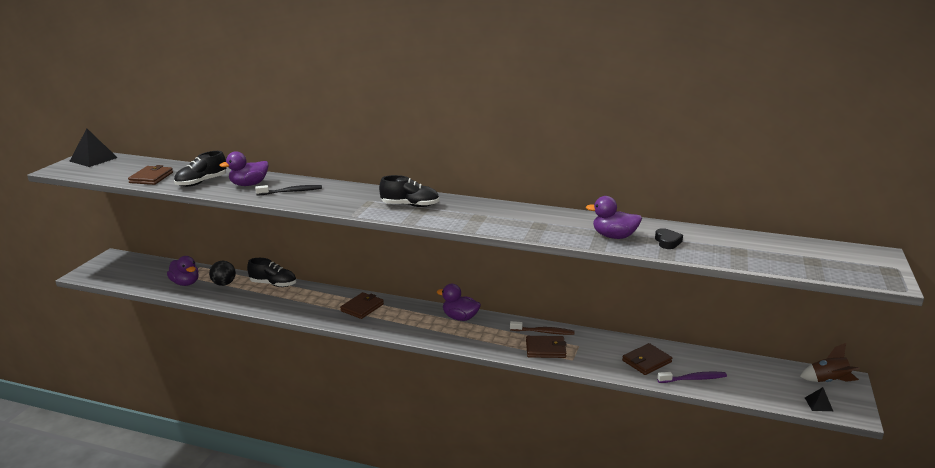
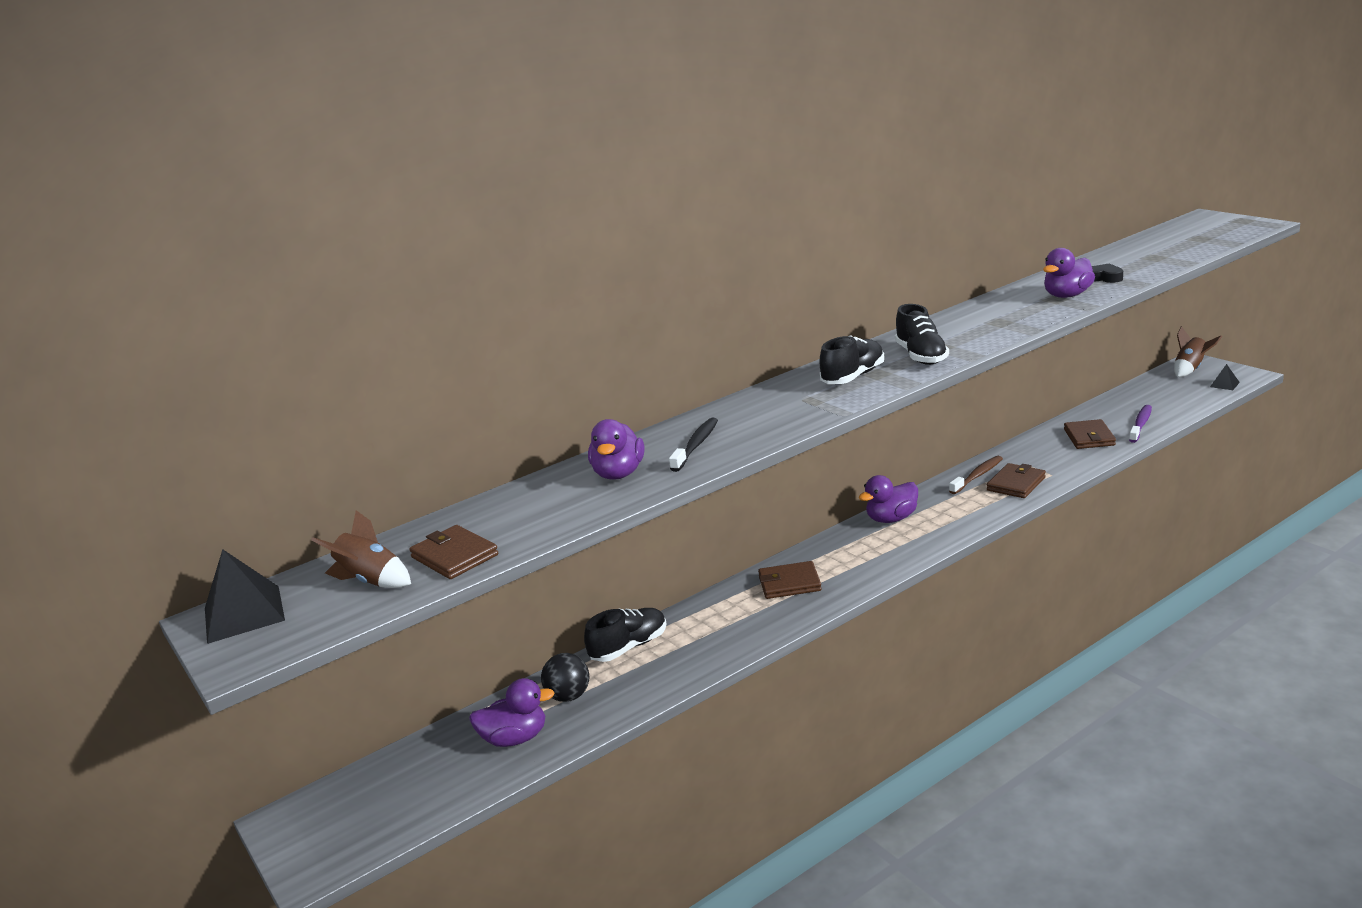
camera: 50 degrees left, 0 degrees up
(125, 170) = (371, 581): none -> brown rocket
(201, 182) = (550, 511): black shoe -> black shoe (921, 356)
(362, 307) = (789, 583): brown wallet -> brown wallet turned 75 degrees counterclockwise

